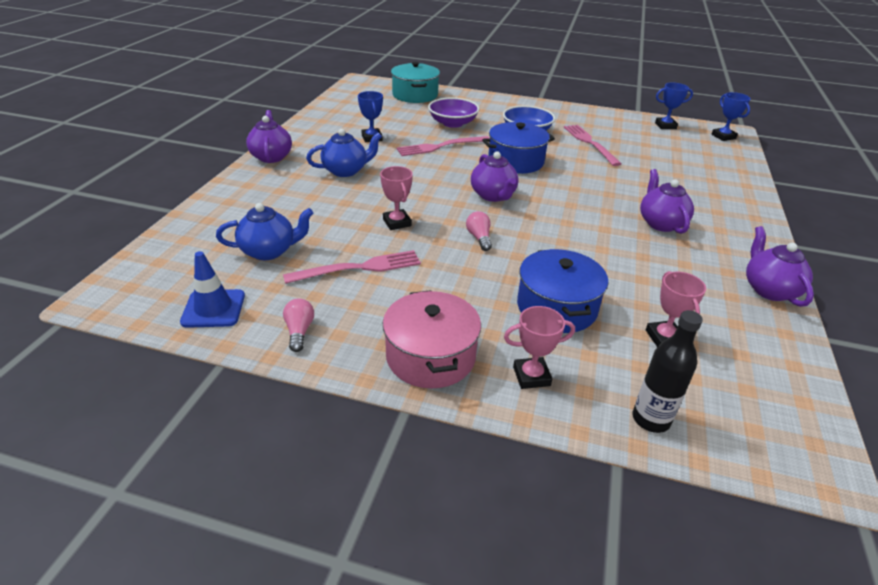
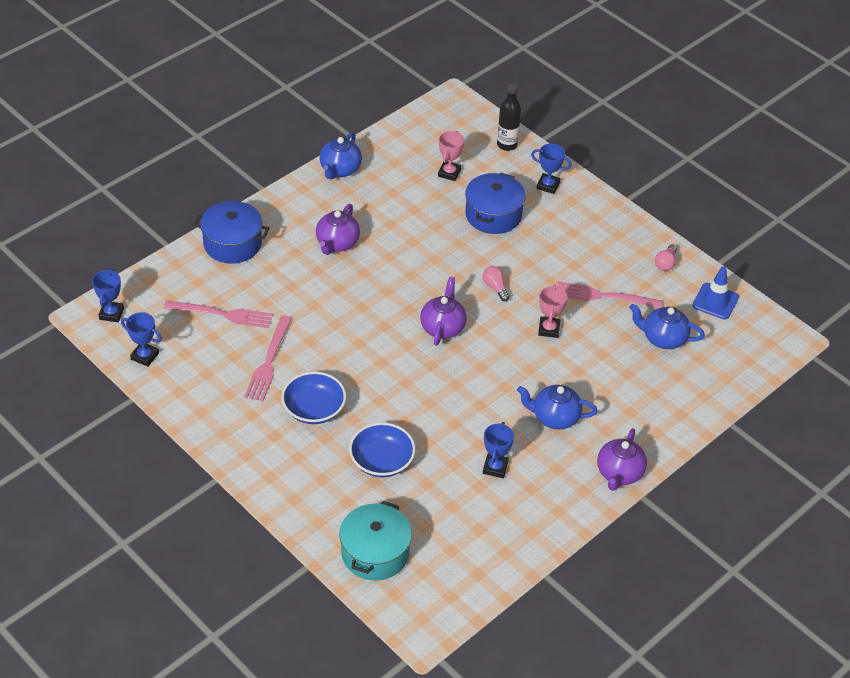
camera: 150 degrees left, 10 degrees up
(430, 356) = (596, 217): pink pot -> none
(440, 146) = (432, 420): pink fork -> pink fork (223, 314)
(453, 123) = (382, 461): purple bowl -> blue bowl
(479, 238) = (495, 287): pink light bulb -> pink light bulb turned 135 degrees clockwise
(516, 161) = (377, 364): blue pot -> blue pot (232, 243)
(531, 376) = (548, 185): pink trophy -> blue trophy
(769, 290) = (340, 170): purple teapot -> blue teapot

